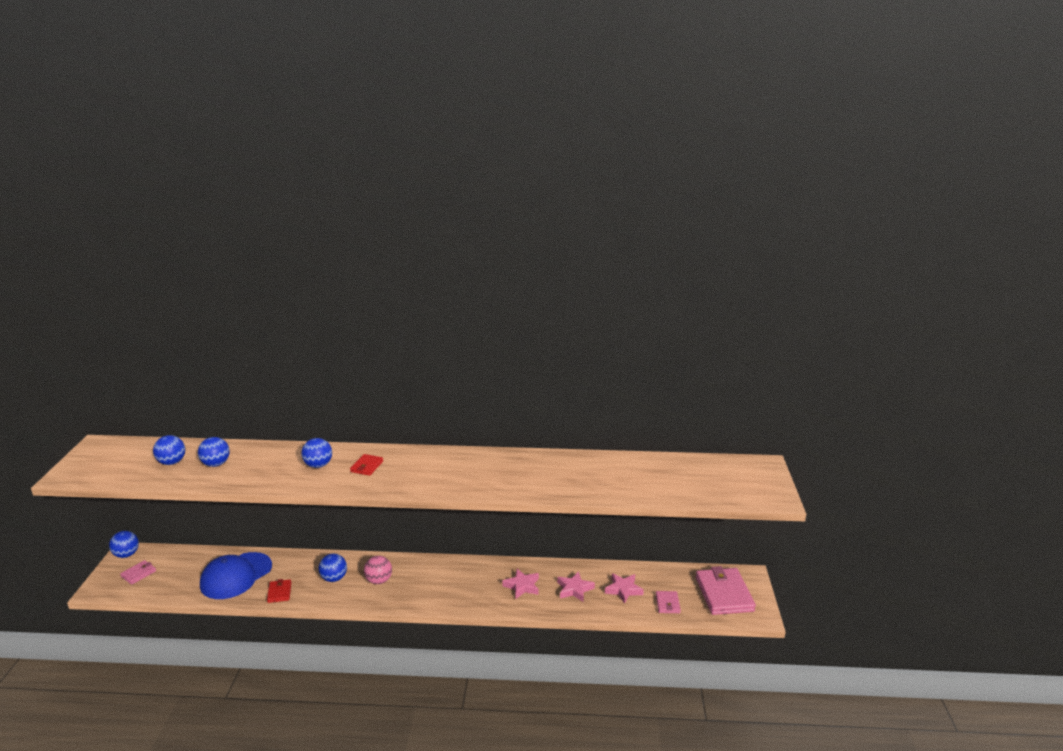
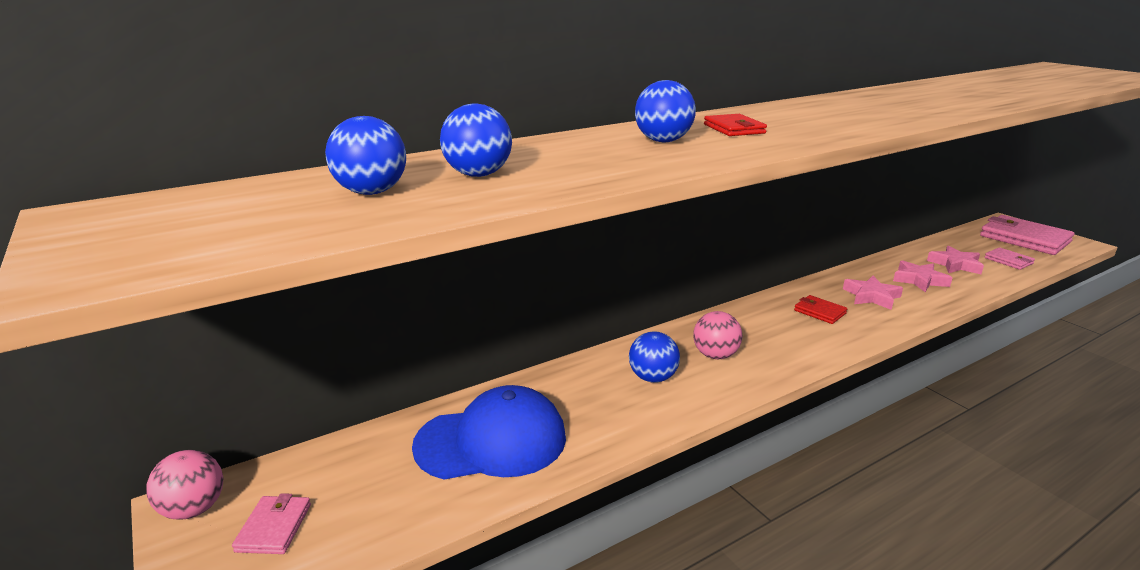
camera: 35 degrees left, 0 degrees up
(126, 554) = (193, 509): blue ball -> pink ball
(236, 576) = (491, 441): blue cap -> blue cap turned 105 degrees counterclockwise
(279, 592) = (606, 430): red wallet -> red wallet (820, 312)

